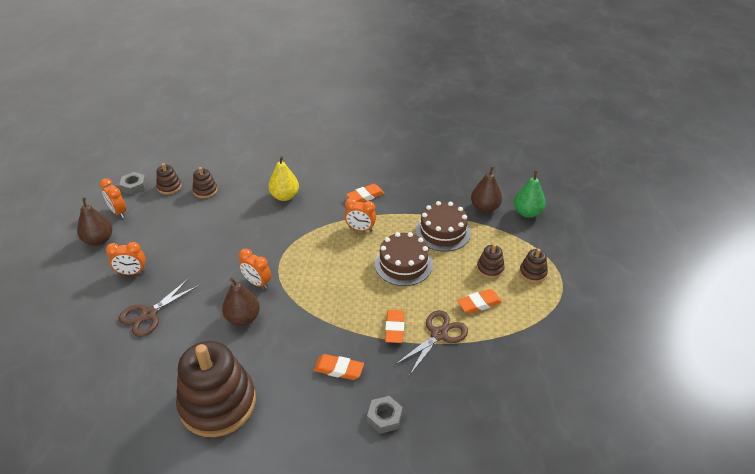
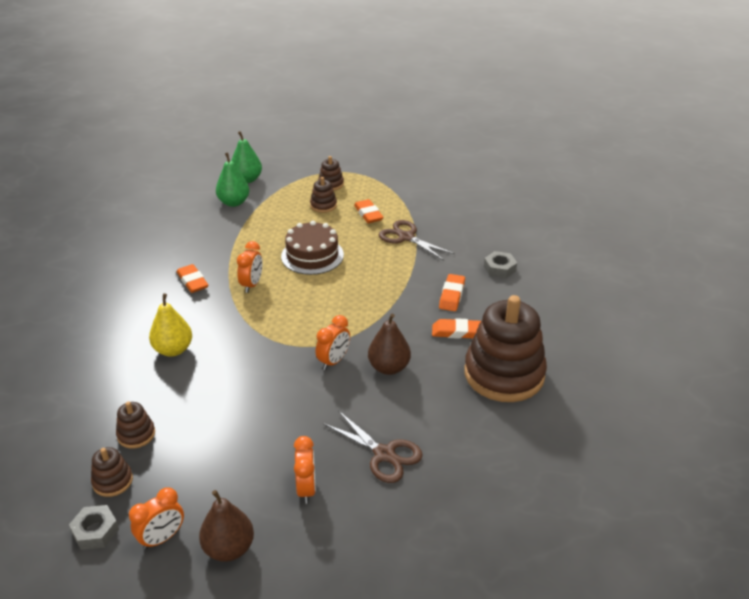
camera: 90 degrees left, 5 degrees down
(394, 328) = (399, 262): orange eraser -> orange eraser (457, 332)
(443, 231) = (266, 229): brown cake -> none
(485, 208) = (234, 202): brown pear -> green pear

